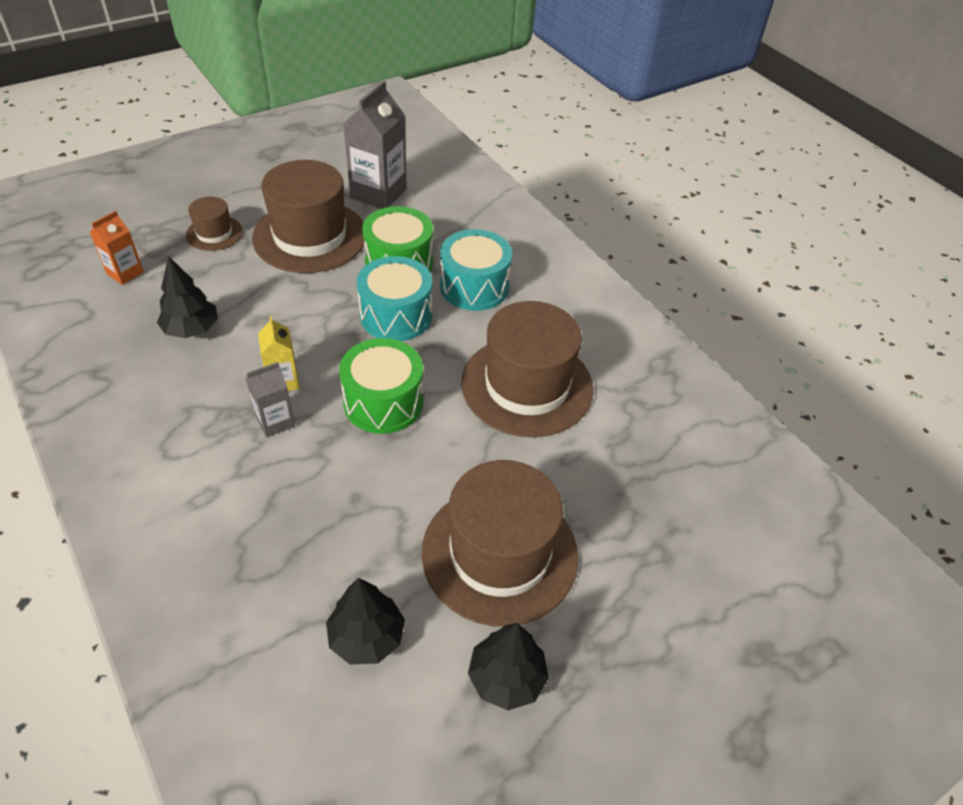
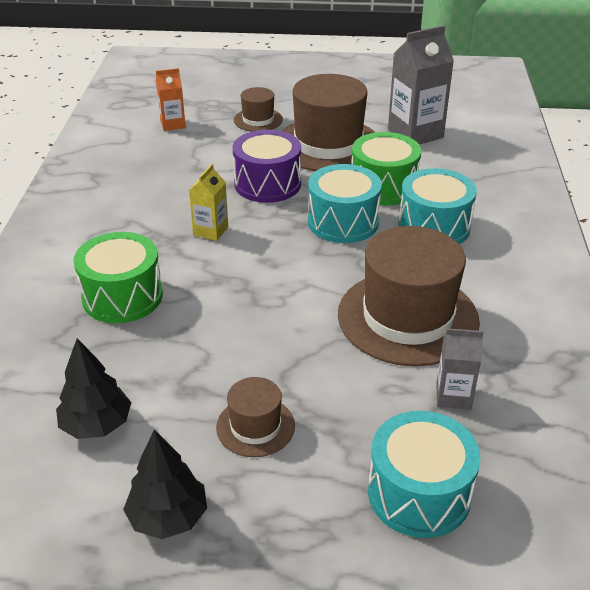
camera: 40 degrees right, 10 degrees down
(191, 329) = (181, 173): black tree -> none
(275, 421) = (178, 254): grey carton -> grey carton (453, 396)
(291, 304) = (267, 184): none -> purple drum
(383, 402) = (271, 276): green drum -> green drum (122, 296)
(499, 553) = (255, 426): brown hat -> brown hat, size x0.49
(660, 535) = (419, 493): none -> turquoise drum

